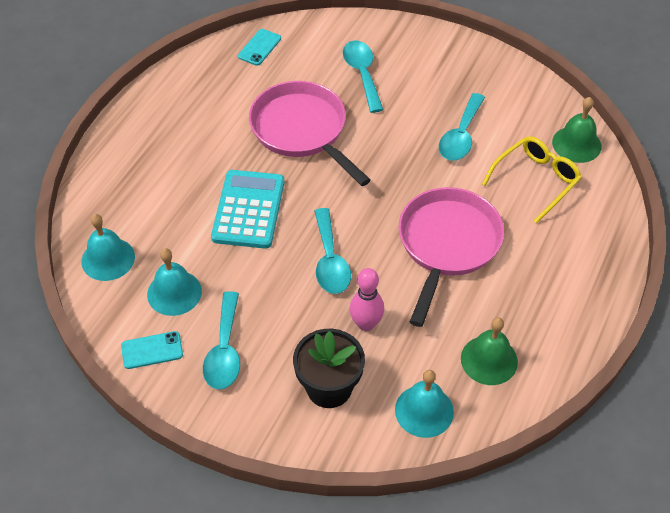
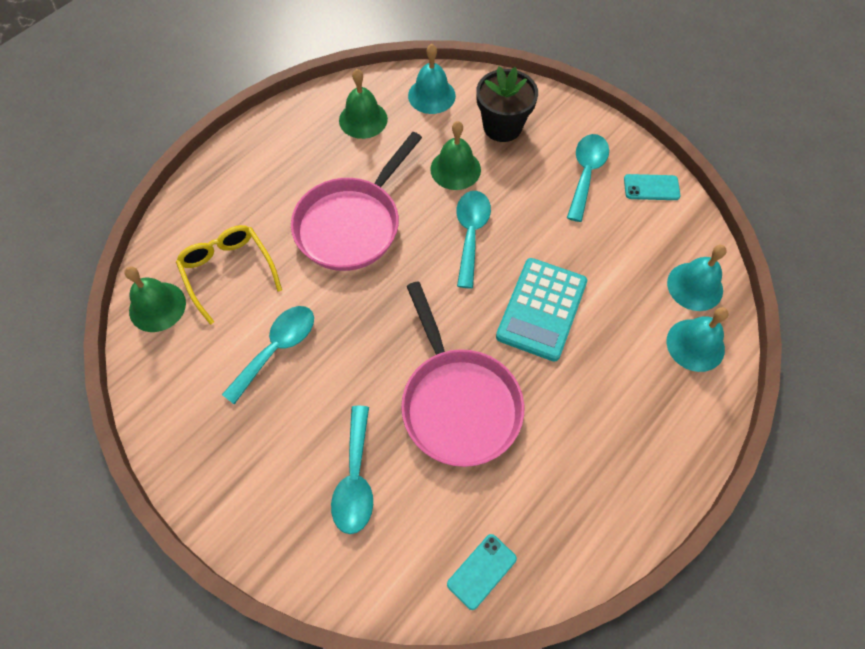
camera: 165 degrees left, 10 degrees up
(174, 292) = (628, 236): turquoise bell -> turquoise bell (695, 345)
(366, 324) = (455, 169): pink bowling pin -> green bell
(535, 181) = (228, 272): yellow glasses -> yellow glasses turned 90 degrees clockwise

